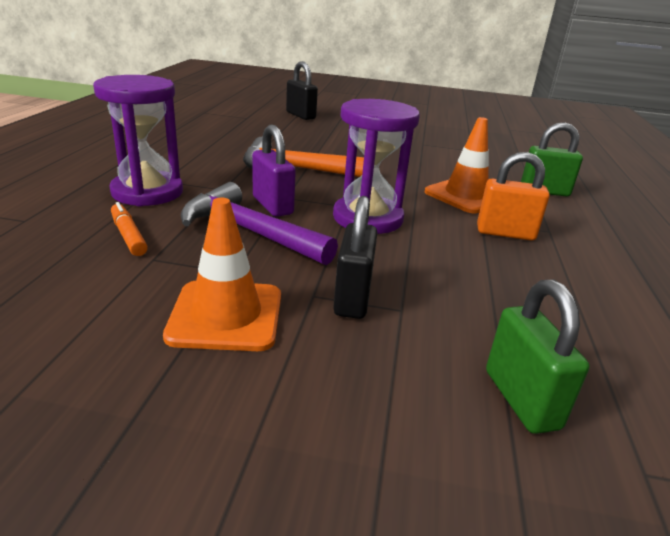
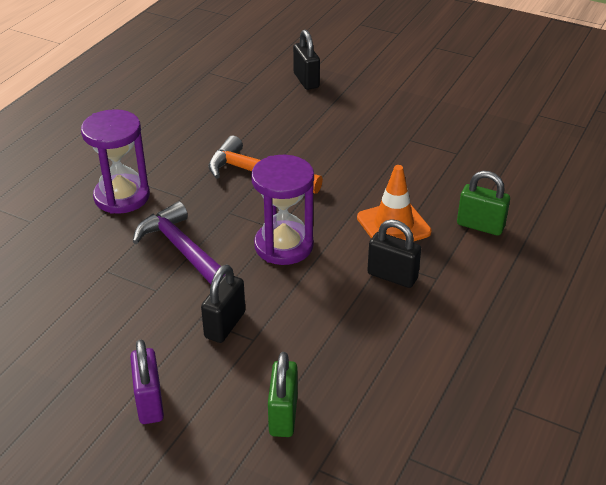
camera: 20 degrees right, 10 degrees up
(128, 236) = (96, 245): orange marker -> none
(226, 315) = (137, 327): orange traffic cone -> none
(272, 206) = (213, 222): purple padlock -> purple padlock (149, 402)
(505, 233) = (392, 276): orange padlock -> black padlock

